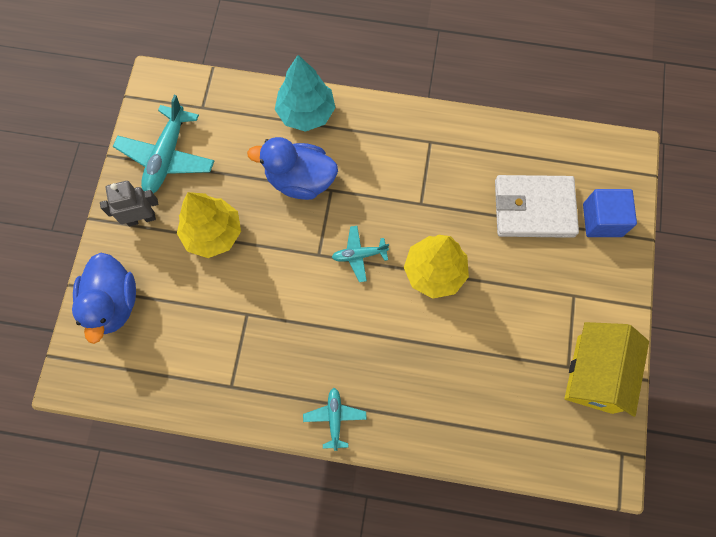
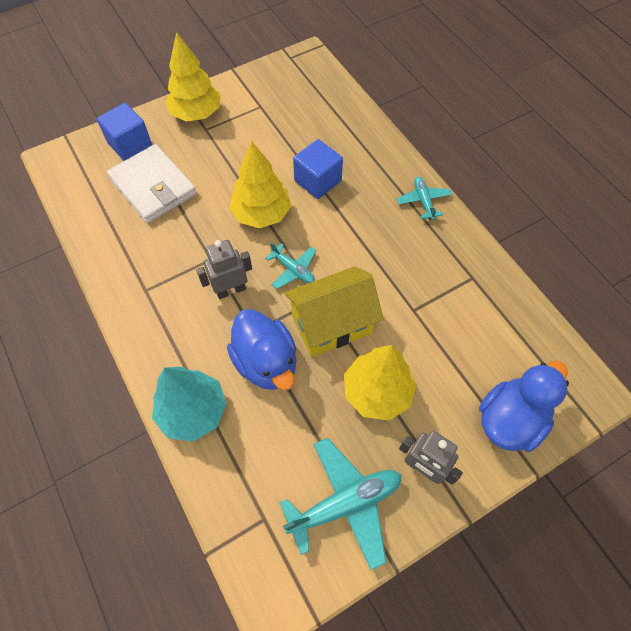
camera: 130 degrees left, 10 degrees down
(335, 418) = (423, 201): turquoise plane -> turquoise plane turned 120 degrees clockwise
(380, 198) = (230, 290): none -> grey robot
(432, 345) = (317, 181): none -> blue cube
(594, 374) = (252, 92): yellow house -> yellow house (332, 325)
(601, 301) = (196, 114): none -> yellow tree

